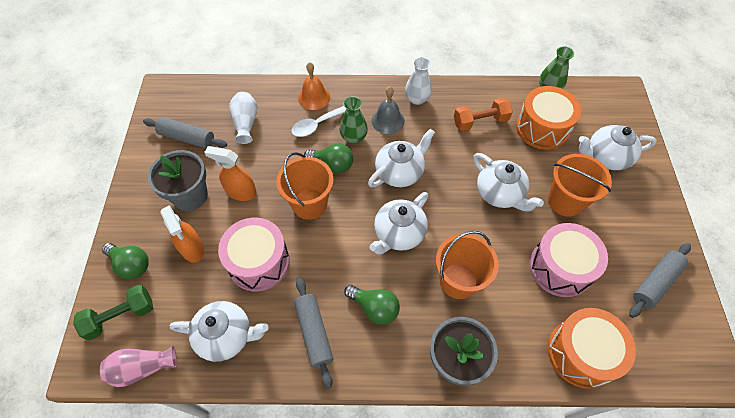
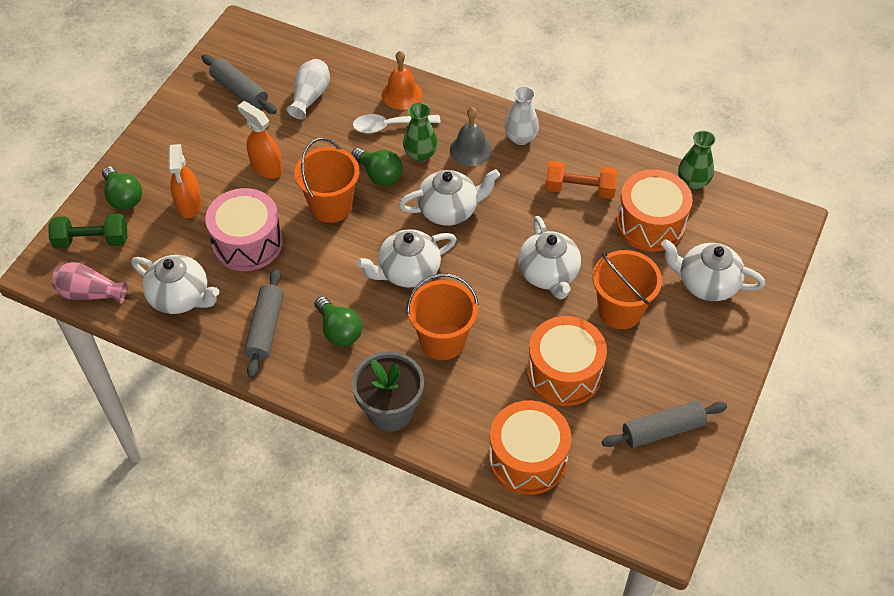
camera: 25 degrees right, 5 degrees down
(190, 196) = (213, 152): grey flower pot -> none
(560, 267) = (564, 373): pink drum -> orange drum

